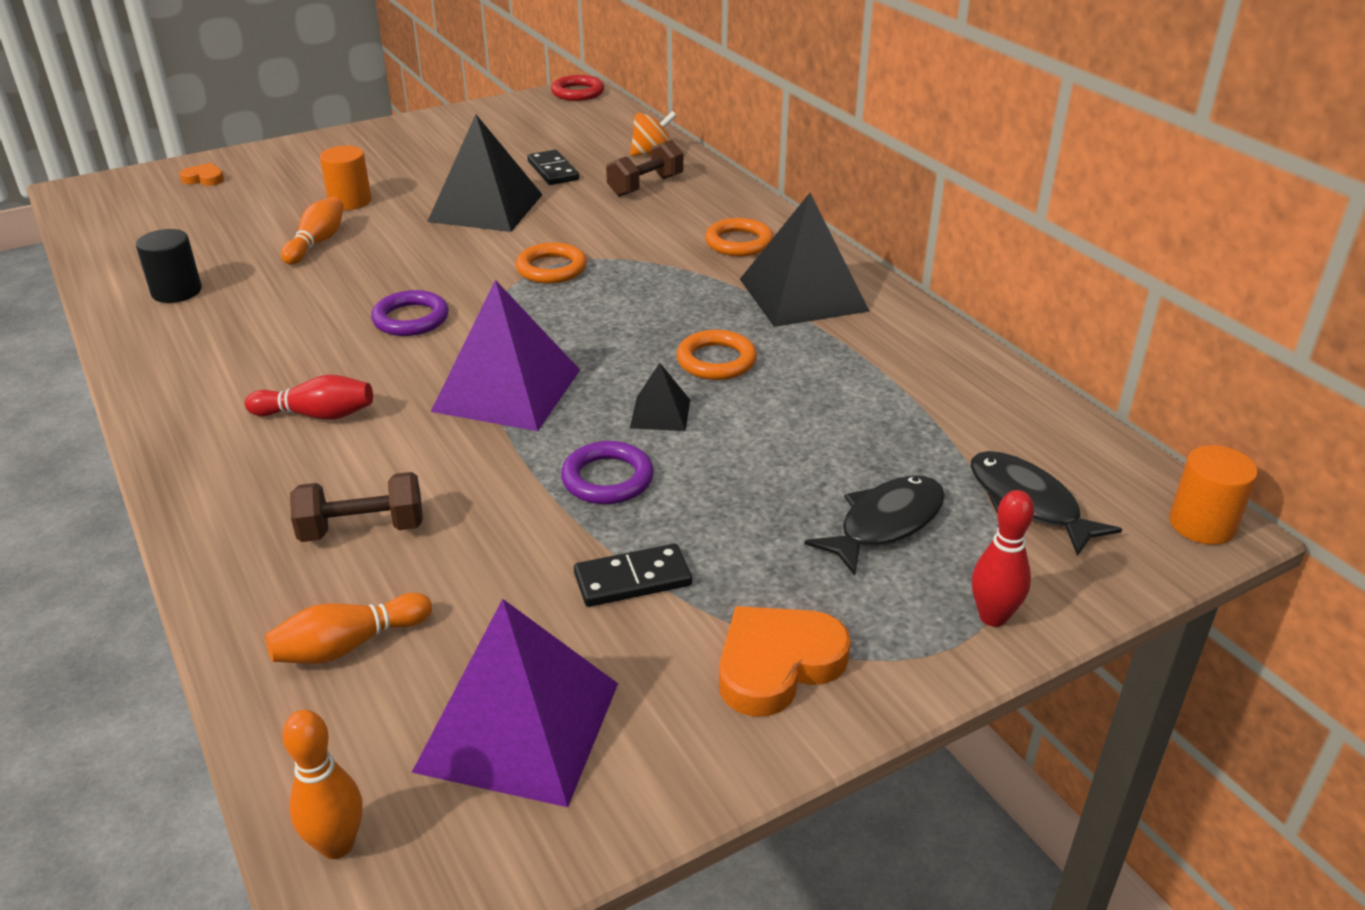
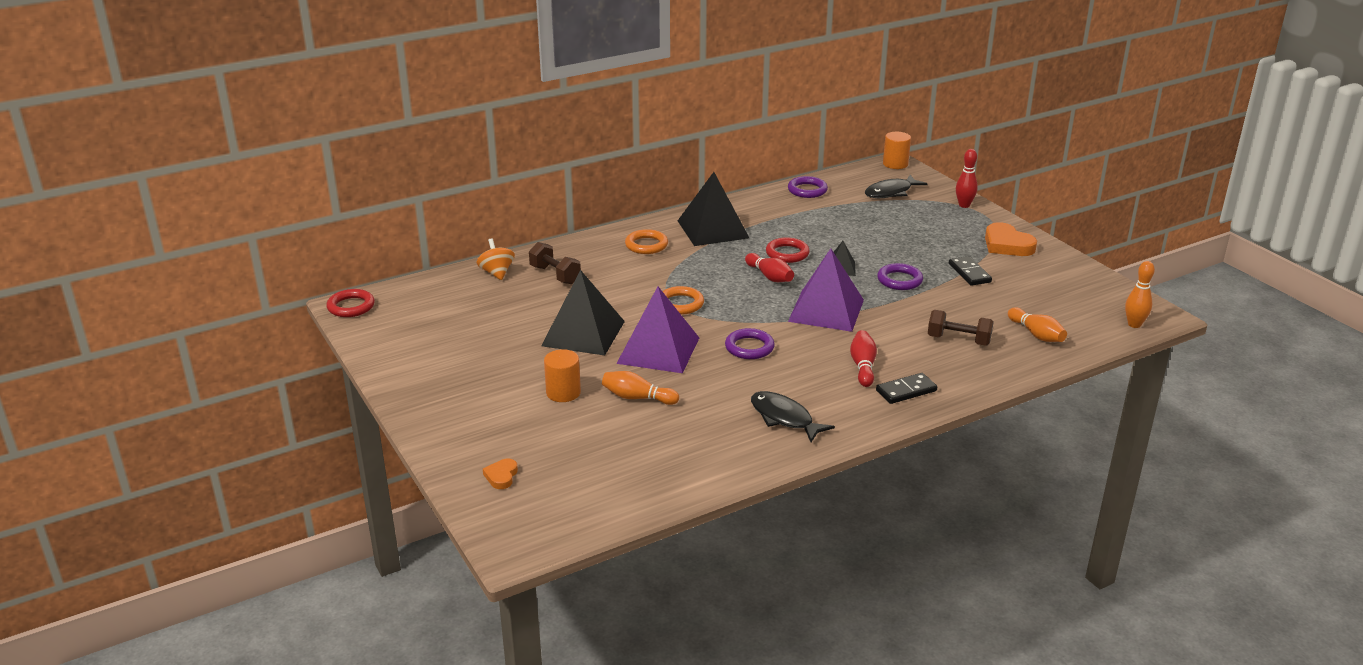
camera: 90 degrees left, 5 degrees down
(176, 291) = (715, 447): black cylinder -> none
(362, 529) = (958, 340): brown dumbbell -> brown dumbbell turned 60 degrees counterclockwise
(518, 726) = (1062, 294): purple pyramid -> purple pyramid (658, 350)
(553, 171) = (520, 310): black domino -> black domino (906, 391)
(631, 341) = (769, 276): none -> red bowling pin
(716, 361) = (787, 253): orange ring -> red ring
(885, 524) = (914, 220): black fish -> black fish (784, 418)
(997, 393) = (807, 190): none -> purple ring

